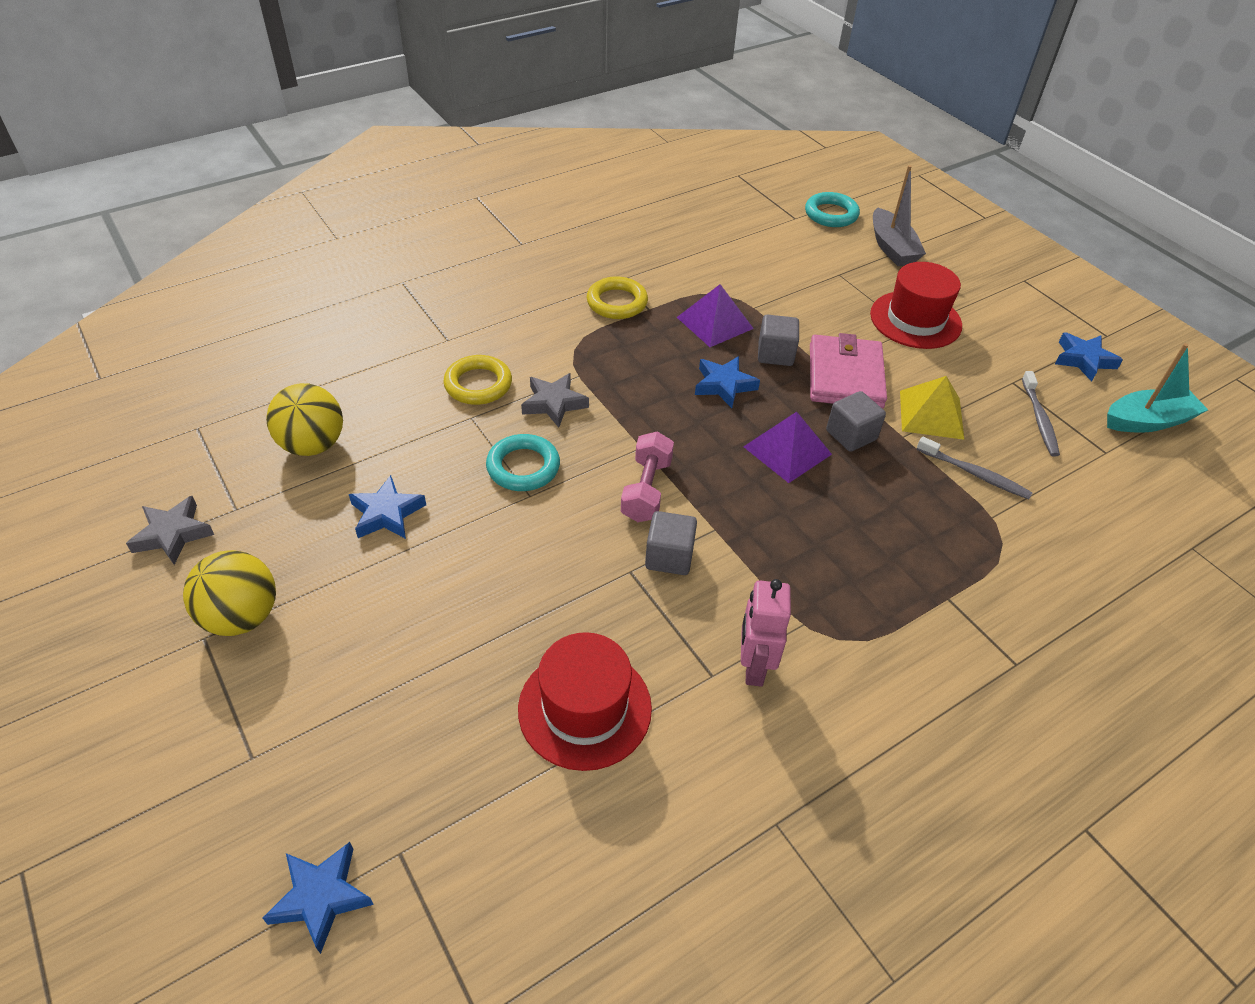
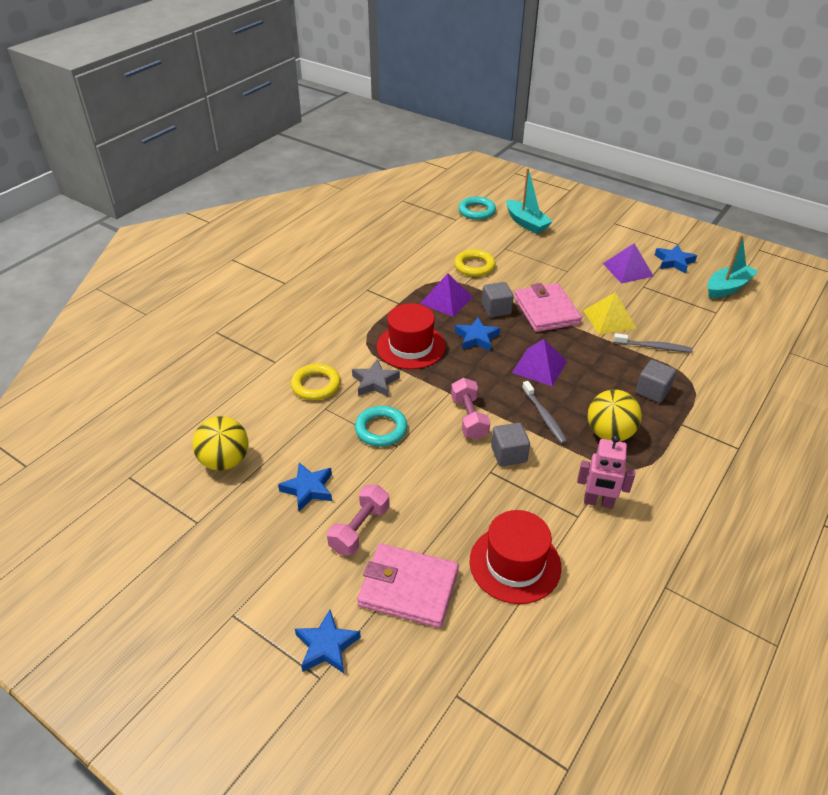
camera: 20 degrees left, 5 degrees down
(173, 534) = (162, 555): grey star -> none
(242, 617) = (251, 591): yellow ball -> yellow ball (609, 433)
(321, 897) = (424, 742): blue star -> blue star (326, 646)
(416, 587) = (359, 529): none -> pink dumbbell
(428, 686) = (408, 588): none -> pink wallet
(617, 302) = (375, 305): yellow ring -> yellow ring (474, 266)
(753, 667) = (598, 502): pink robot -> pink robot turned 60 degrees counterclockwise
(851, 435) = (571, 346): grey cube -> grey cube (652, 391)
(892, 248) = (526, 223): grey boat -> turquoise boat
(915, 320) = (566, 264): red hat -> red hat (411, 346)
(1003, 352) = (628, 269): none -> purple pyramid
(1039, 419) = (670, 304): grey toothbrush -> grey toothbrush (544, 416)

